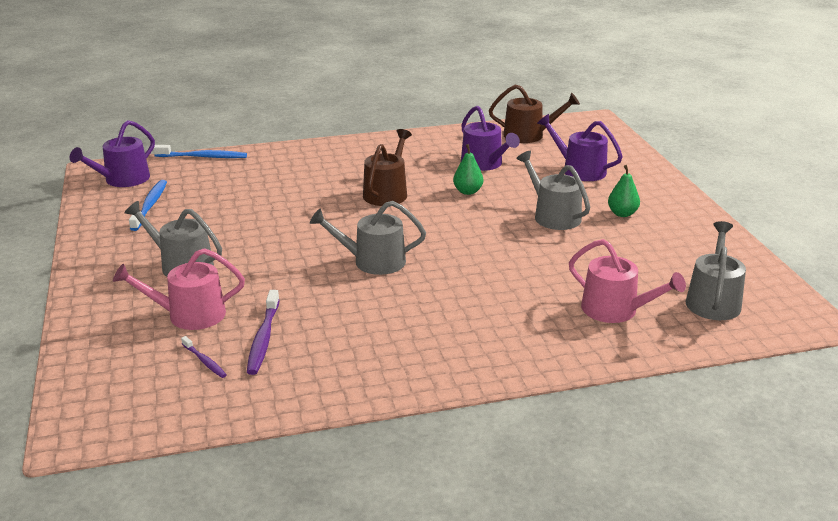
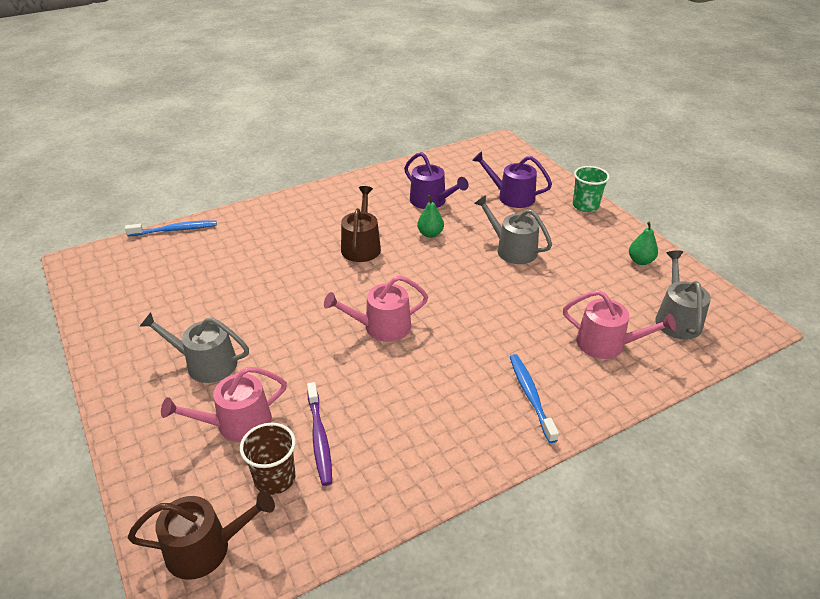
camera: 15 degrees left, 10 degrees up
(122, 180) = (106, 269): purple watering can -> none
(150, 205) = (146, 296): blue toothbrush -> blue toothbrush (530, 396)
(204, 361) = (275, 478): purple toothbrush -> brown cup
(372, 261) = (381, 327): grey watering can -> pink watering can
(529, 135) = (454, 165): brown watering can -> brown watering can (206, 548)
(622, 214) = (566, 238): green pear -> green pear (640, 261)
(663, 188) = (585, 206): none -> green cup

